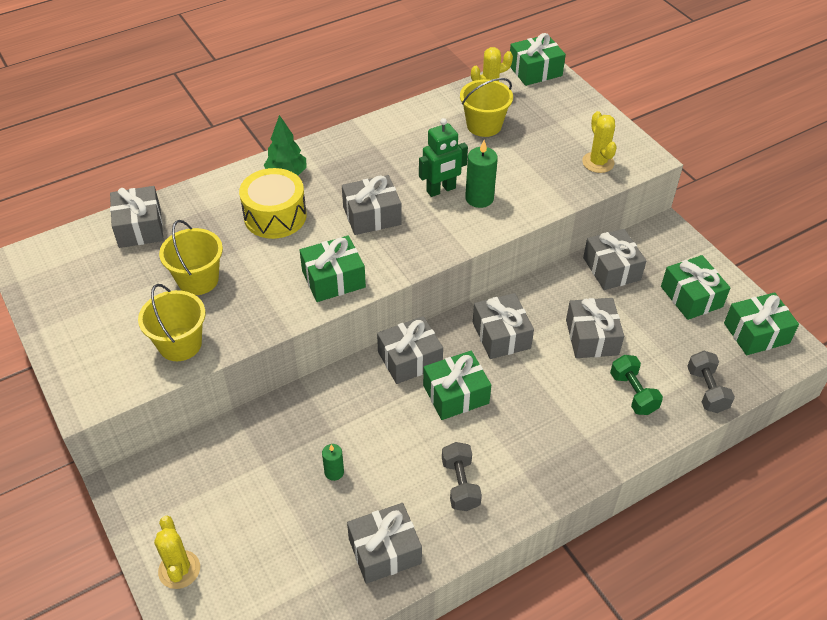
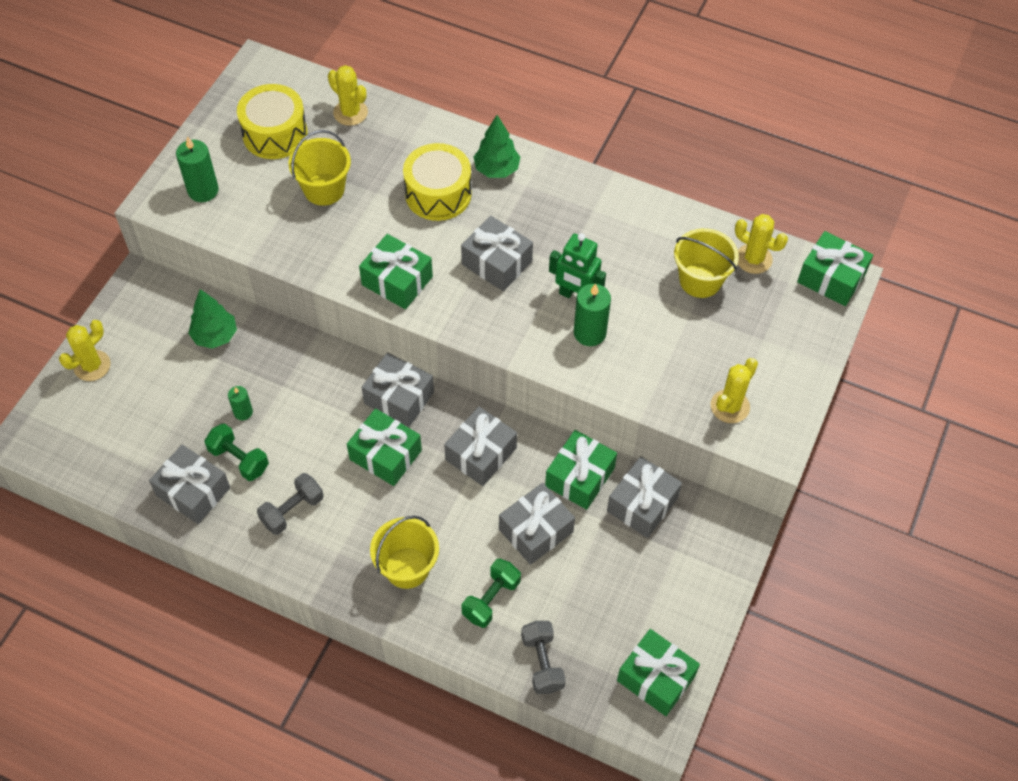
camera: 55 degrees right, 10 degrees up
(106, 283) = (275, 134): none -> yellow drum
(111, 360) = (203, 190): none -> green candle
(140, 227) = (350, 112): grey gift -> yellow cactus
(180, 344) = (249, 222): yellow bucket -> yellow bucket (407, 567)
(237, 454) = (215, 336): none -> green tree
(379, 499) = (239, 459): none -> green dumbbell
(691, 297) = (660, 595): green gift -> green gift (579, 477)
(706, 390) = (542, 663): grey dumbbell -> grey dumbbell turned 60 degrees counterclockwise

